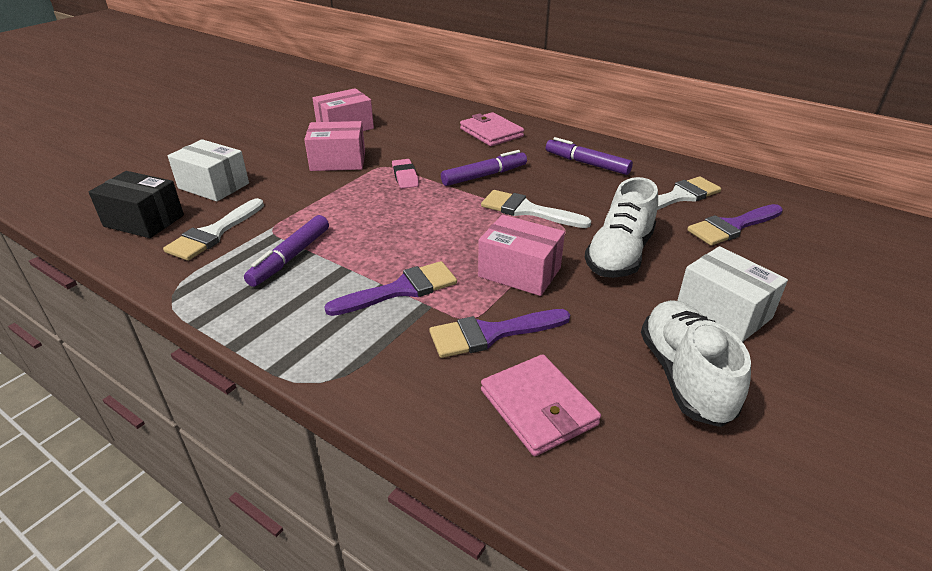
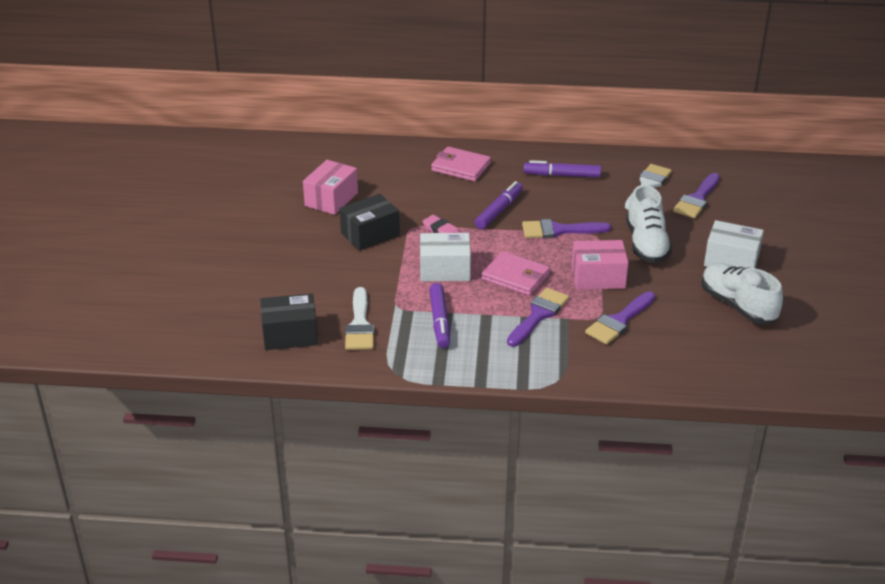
camera: 30 degrees left, 0 degrees up
(213, 186) = (300, 289): white box -> white box (445, 270)
(338, 161) = (370, 234): pink box -> black box
(527, 210) = (559, 230): white brush -> purple brush
(538, 407) = (680, 349): pink wallet -> pink wallet (515, 277)

